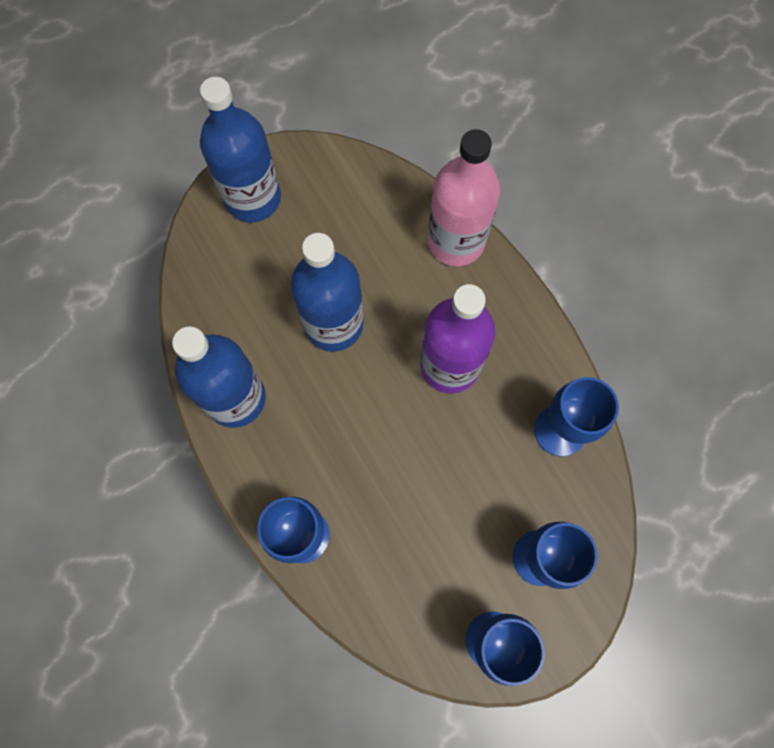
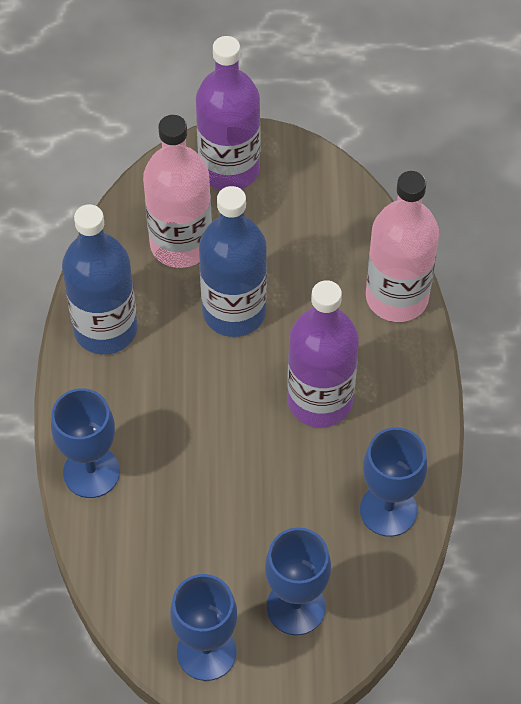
camera: 30 degrees right, 15 degrees down
(253, 198) = (229, 169): blue bottle -> purple bottle
(253, 287) = (181, 244): none -> pink bottle

